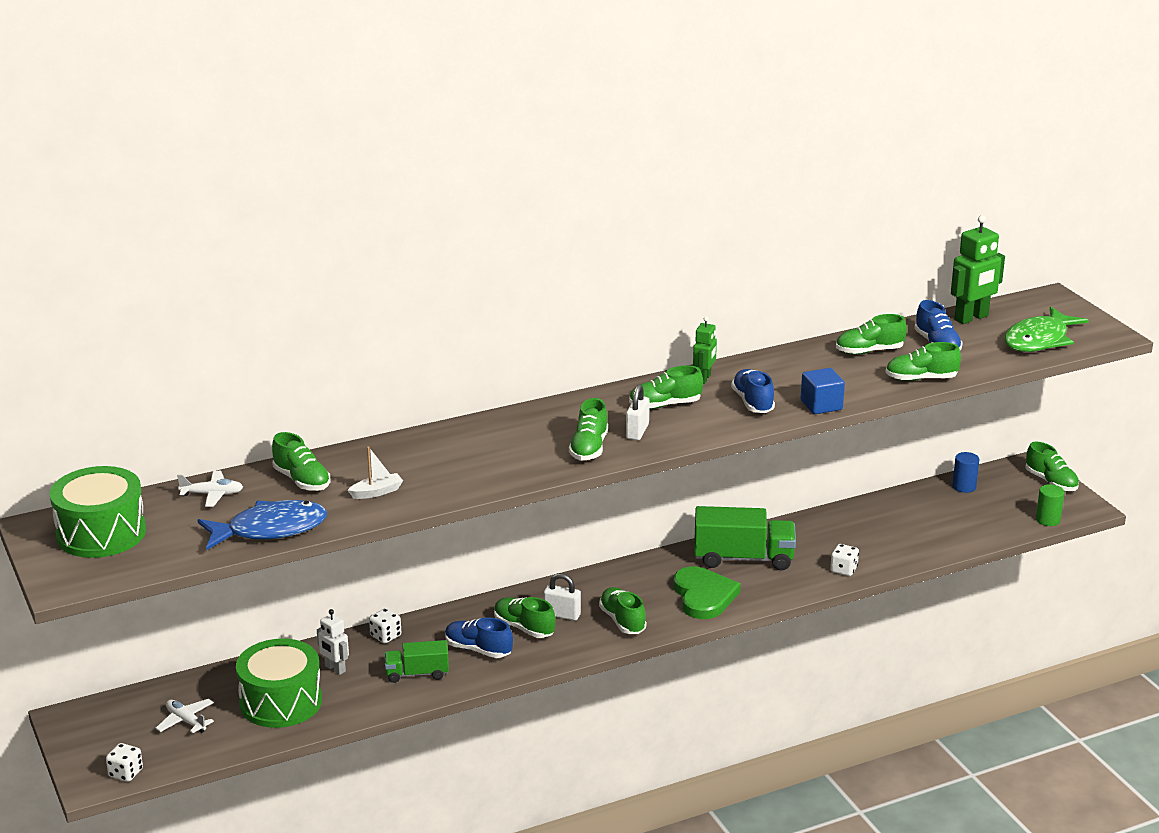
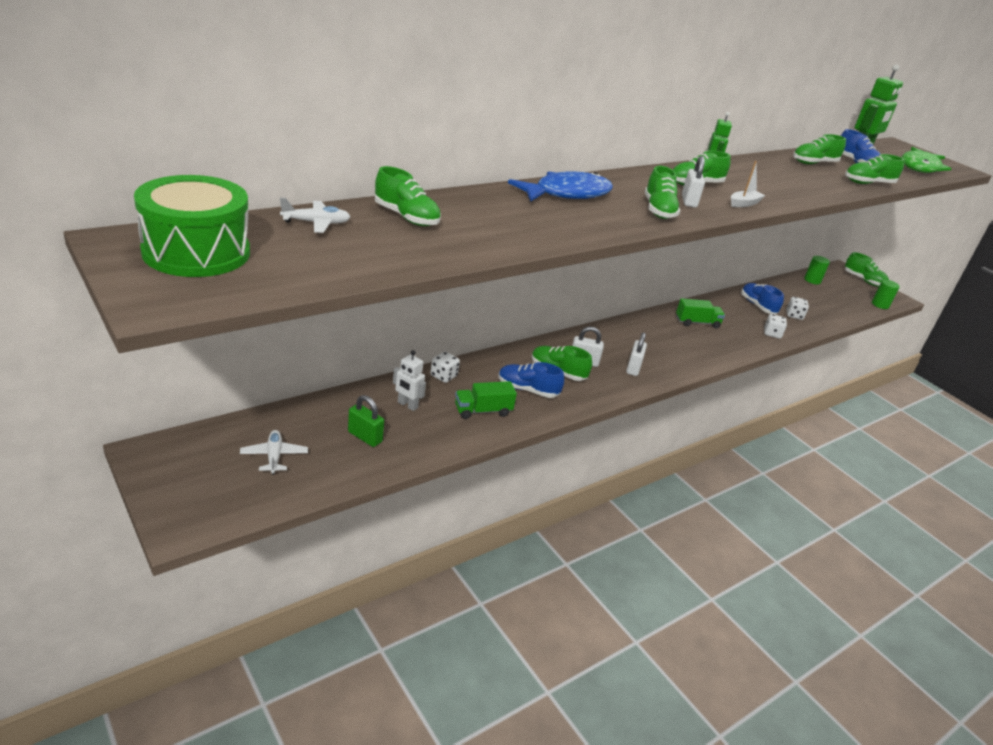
camera: 15 degrees left, 5 degrees up
(126, 773) = (217, 516): white dice -> white dice (794, 315)
(186, 721) = (274, 456): white plane -> white plane turned 45 degrees clockwise
(270, 530) = (391, 259): blue fish -> blue fish (567, 194)
(281, 702) = (365, 437): green drum -> green padlock
(377, 492) = (487, 232): white boat -> white boat (744, 204)
(622, 621) = (633, 368): green shoe -> white padlock
(703, 596) = (684, 350): green heart -> none
(743, 558) = (697, 323): green truck -> green truck, size x0.58
(752, 402) = (762, 188): blue shoe -> blue shoe (757, 306)
(821, 405) = (815, 194): blue cube -> none
(964, 487) = (812, 280): blue cylinder -> green cylinder

